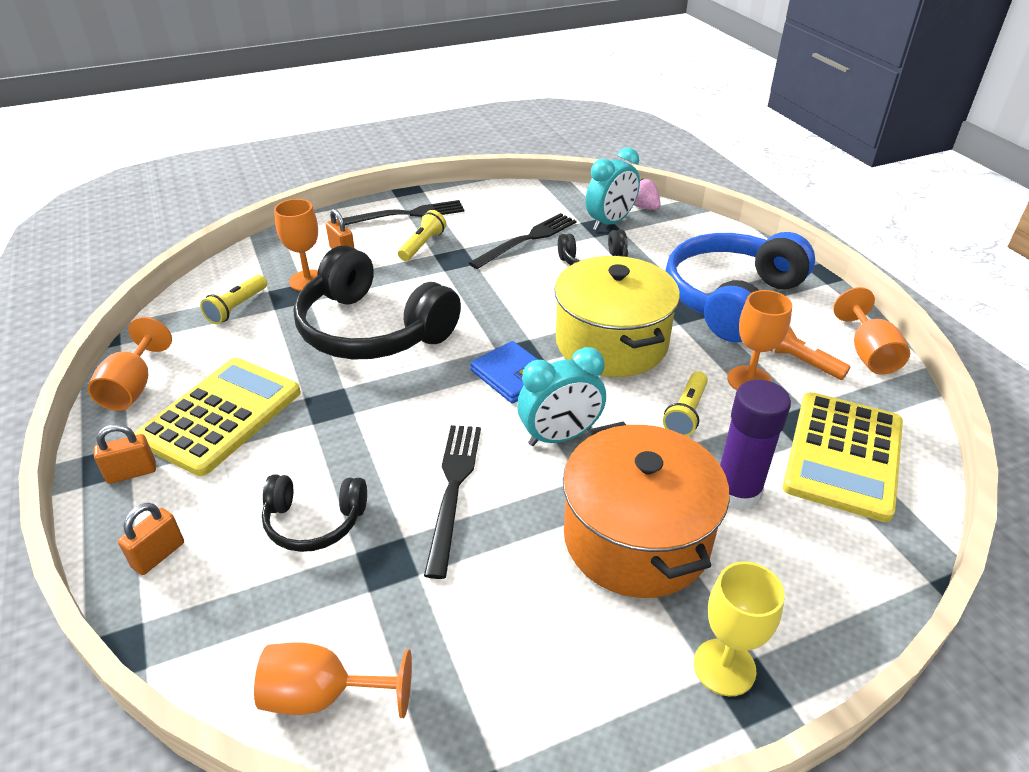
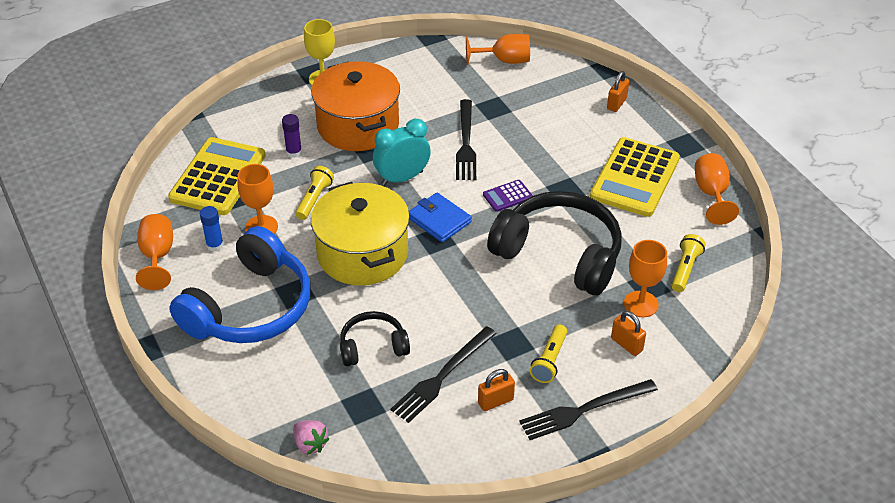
camera: 175 degrees right, 5 degrees up
(132, 473) = (665, 141): orange padlock -> orange padlock (495, 401)
(314, 521) = (541, 123): black headphones -> none
(412, 401) = (507, 196): none -> purple calculator
(610, 223) = (352, 412): turquoise clock -> none
(737, 491) = (294, 152): purple glue stick -> purple glue stick, size x0.56
(801, 362) = (215, 245): orange flashlight -> blue glue stick

